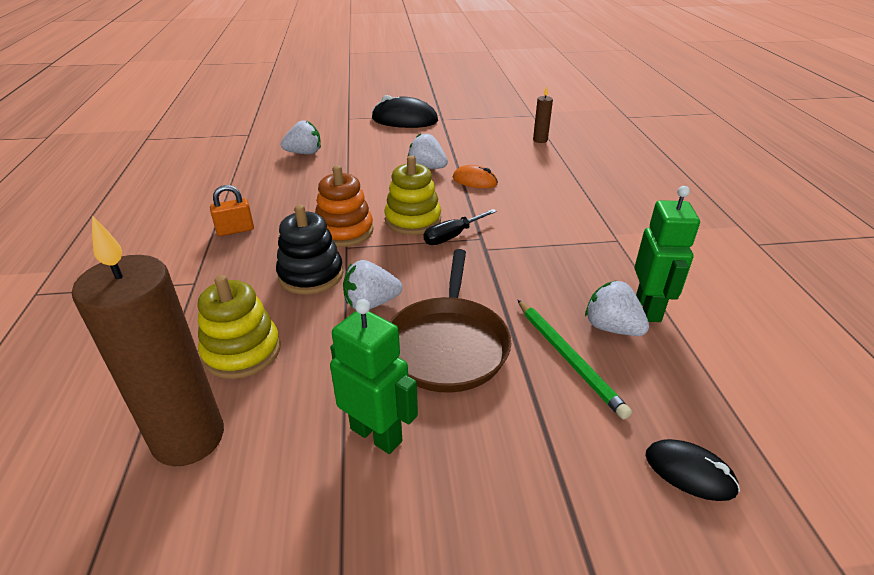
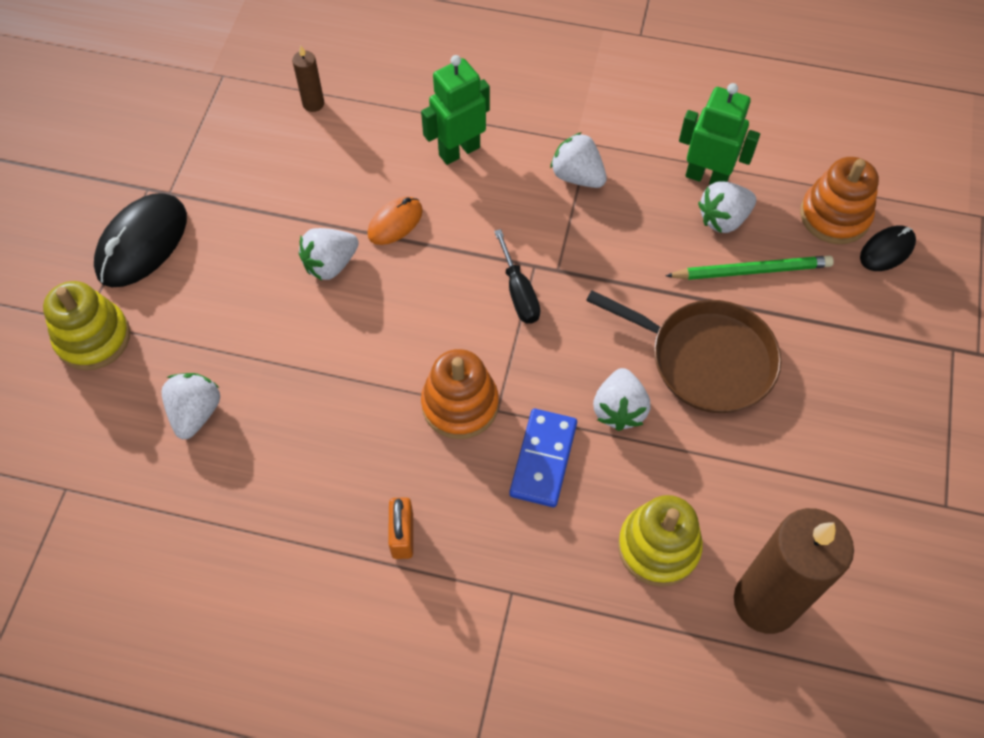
camera: 70 degrees left, 25 degrees up
(311, 275) = (543, 459): black stacking toy -> blue domino
(376, 434) = (799, 447): green robot -> green robot (459, 151)
(413, 220) = (465, 322): yellow stacking toy -> yellow stacking toy (93, 338)
(580, 241) = (577, 176): none -> white strawberry
(693, 412) = (834, 216): none -> orange stacking toy

